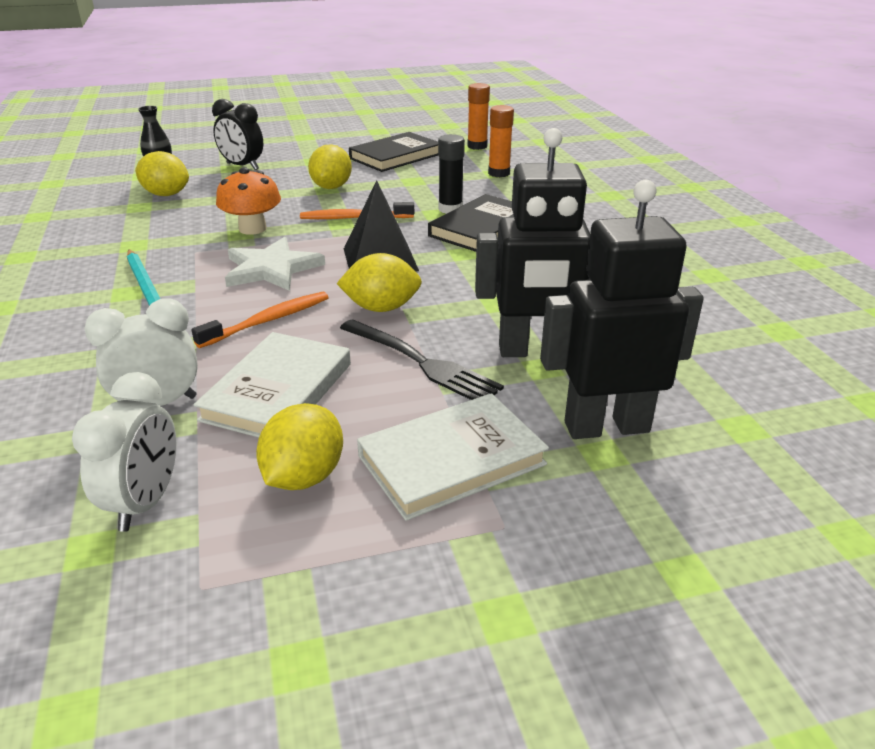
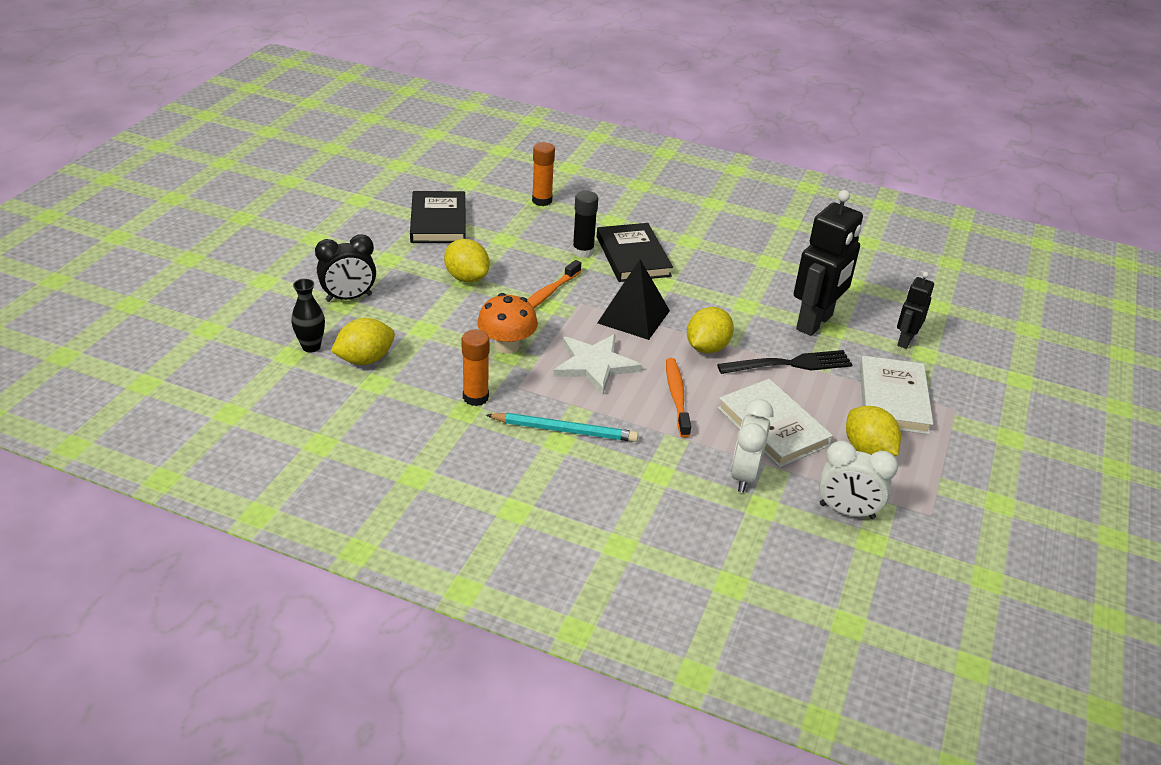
camera: 55 degrees left, 5 degrees up
(145, 503) = (846, 511): white clock -> white clock turned 150 degrees clockwise
(477, 146) = (470, 179): orange glue stick -> orange glue stick (475, 397)
(606, 426) = (905, 341): black robot -> black robot, size x0.54

